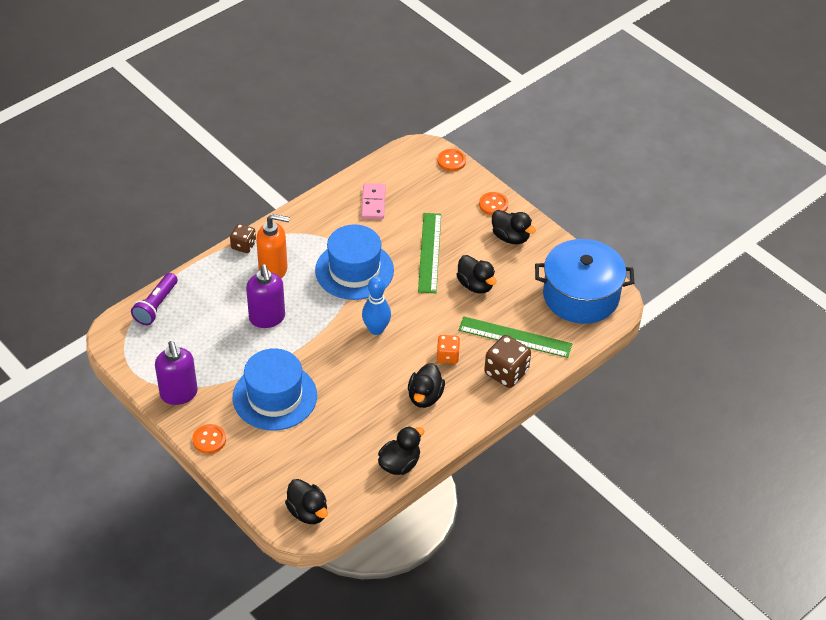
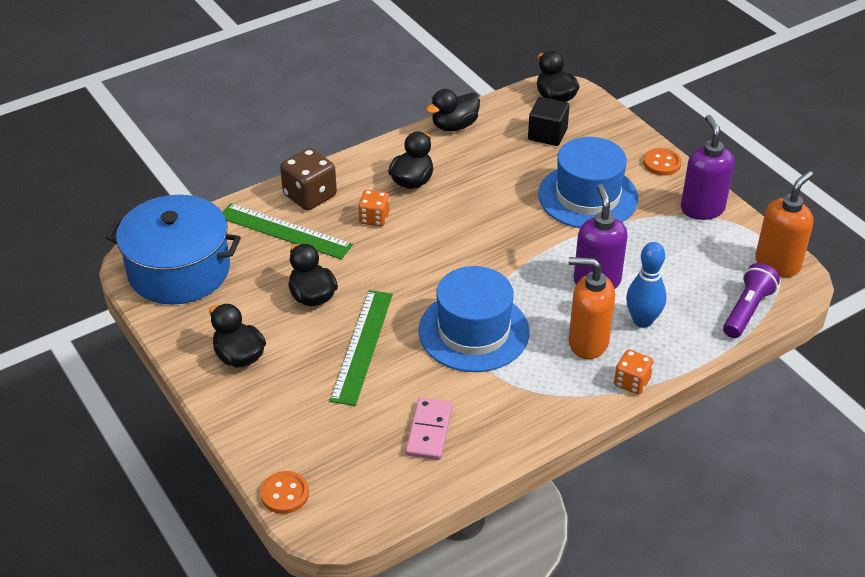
camera: 170 degrees left, 5 degrees down
(125, 347) = (777, 264): none -> orange soap dispenser
(243, 245) = (631, 382): brown dice -> orange dice
(313, 463) = (547, 134): none -> black cube
(376, 329) = (456, 255): blue bowling pin -> blue bowling pin (642, 320)
(493, 205) = (245, 409): orange button -> none

